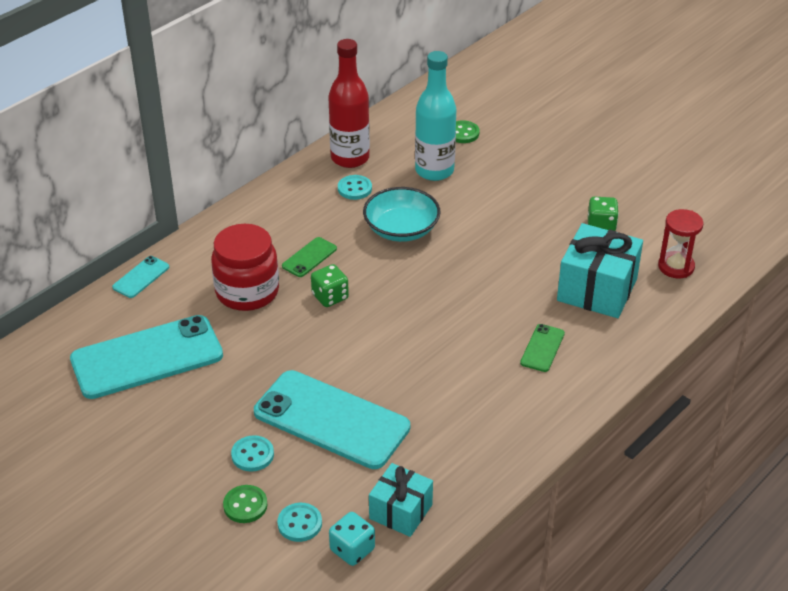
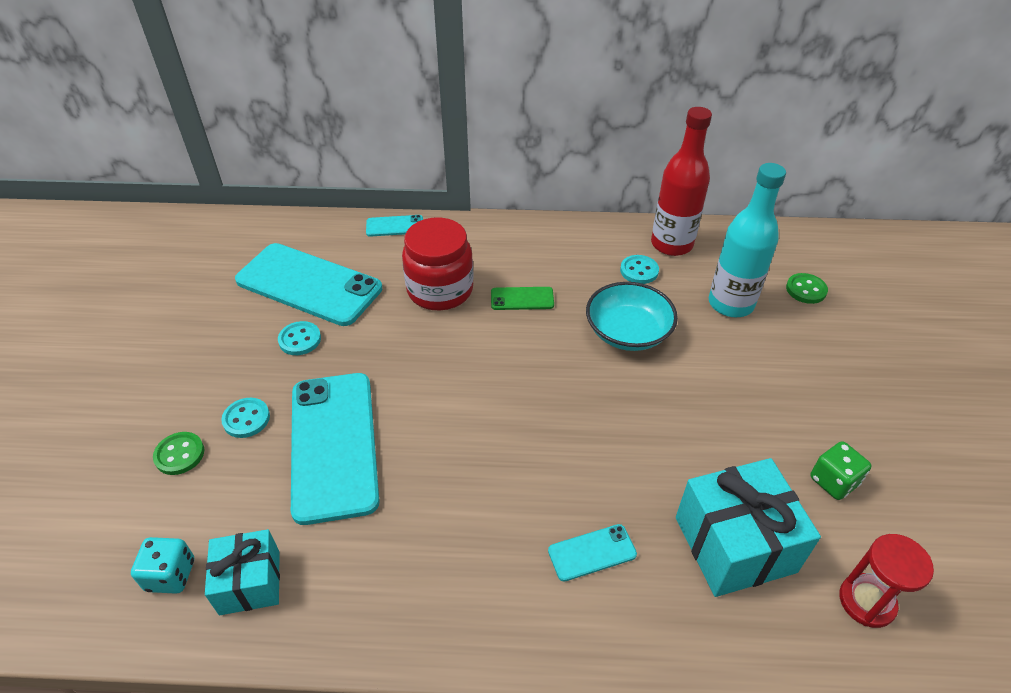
camera: 50 degrees right, 5 degrees up
(299, 523) = (181, 509): turquoise button -> turquoise button (300, 339)
(330, 297) = (488, 342): green dice -> none
(542, 348) = (592, 552): green phone -> turquoise phone

